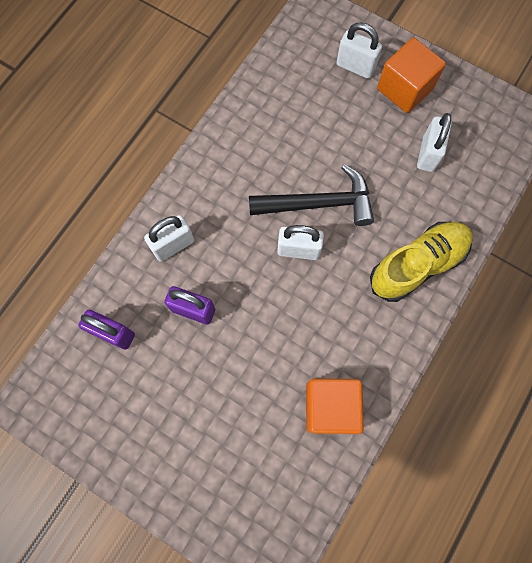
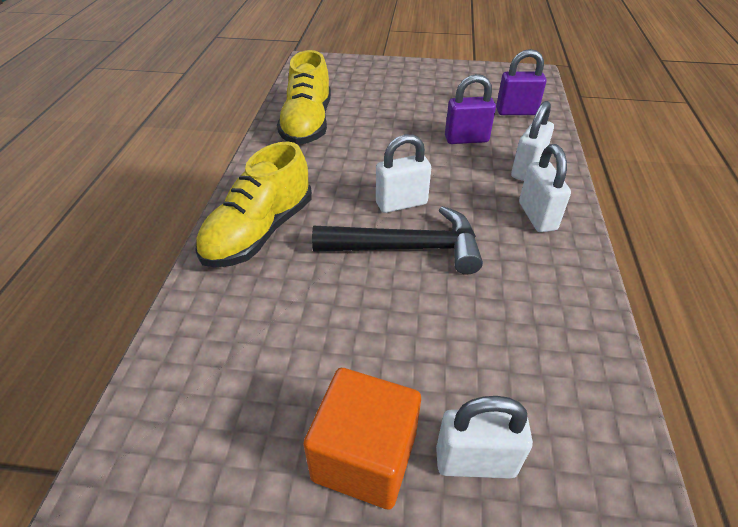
camera: 155 degrees right, 30 degrees down
(318, 203) = (407, 248): black hammer -> black hammer turned 150 degrees counterclockwise
(330, 407) = (307, 124): orange cube -> yellow shoe
(428, 154) = (284, 359): white padlock -> white padlock (537, 216)

